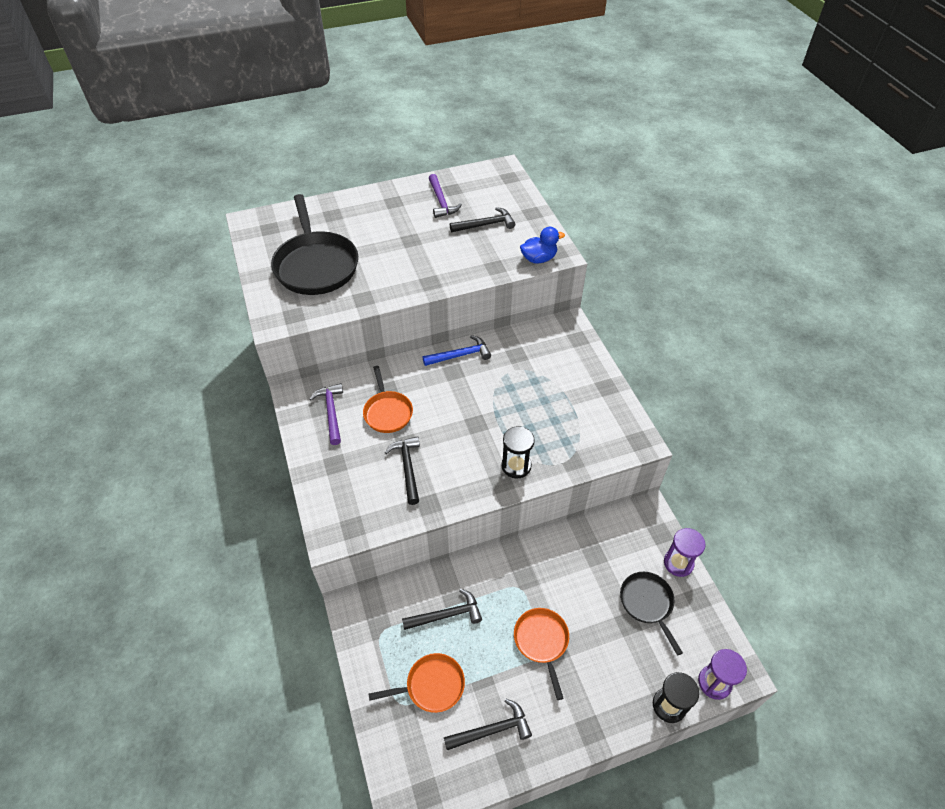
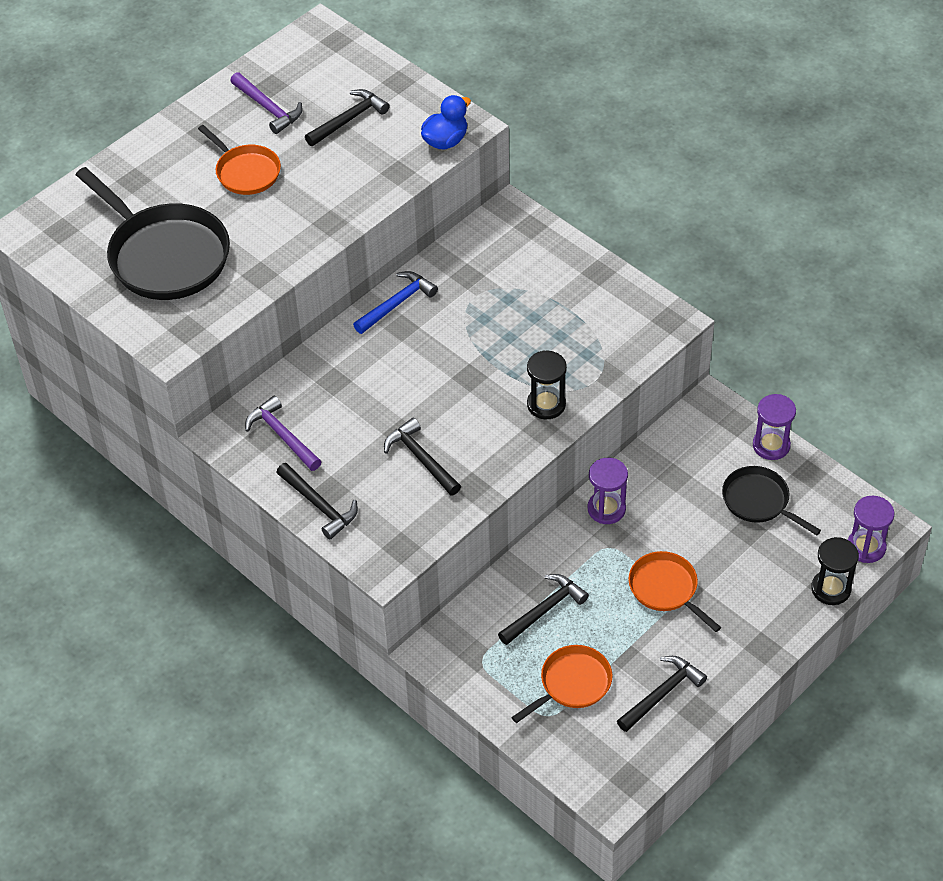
camera: 25 degrees left, 0 degrees up
(321, 471) = (319, 505): none -> black hammer
(387, 412) = (352, 407): orange pan -> orange pan (245, 172)
(533, 557) = (606, 509): none -> purple hourglass

